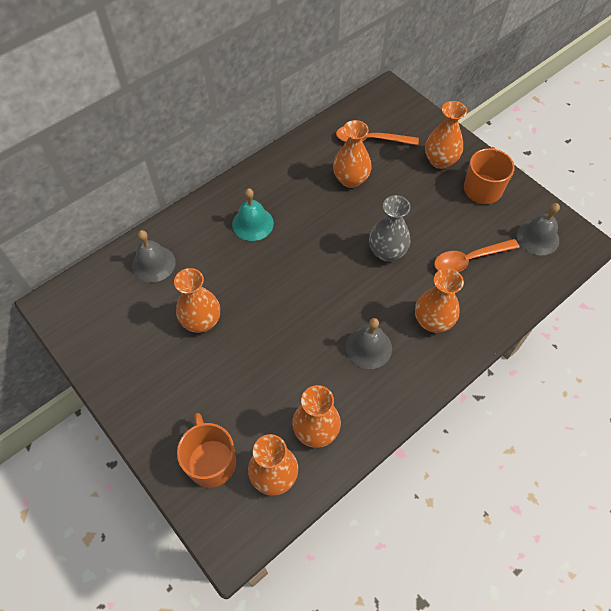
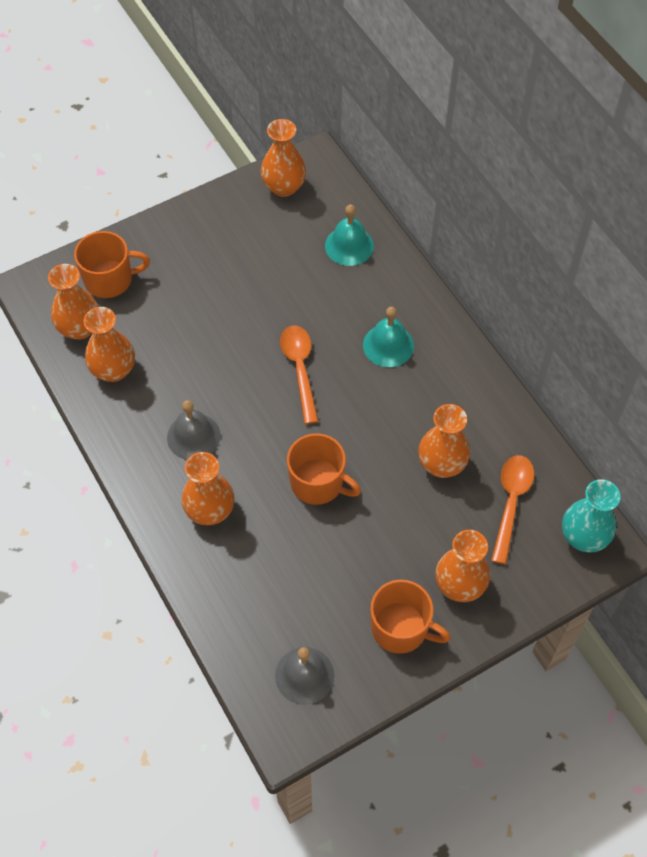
camera: 100 degrees right, 0 degrees up
(153, 263) = (349, 245): grey bell -> turquoise bell
(201, 321) = (265, 284): orange vase -> orange vase (284, 187)
(384, 103) = (583, 537): none -> turquoise vase
(387, 252) = (318, 483): grey vase -> orange mug
(469, 260) = (287, 576): orange spoon -> orange spoon (300, 369)

